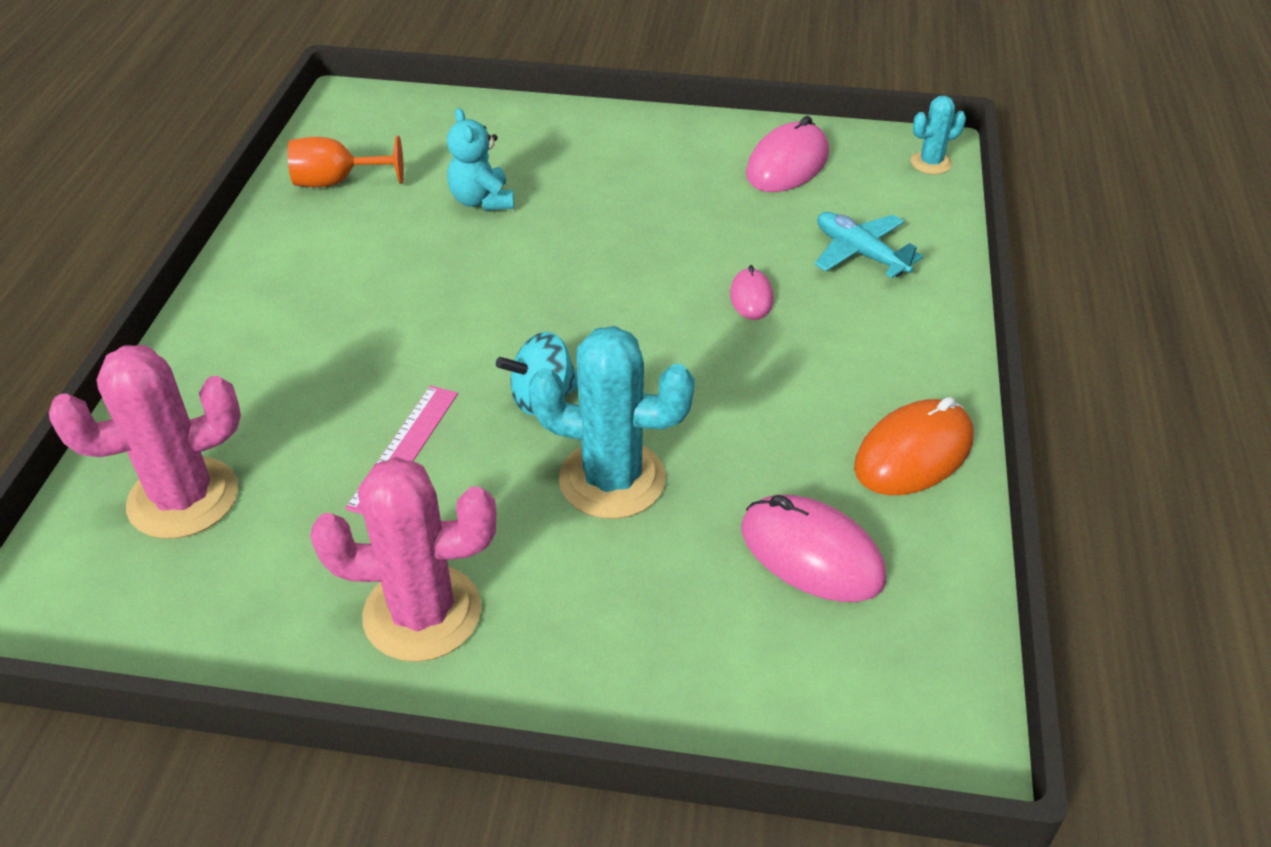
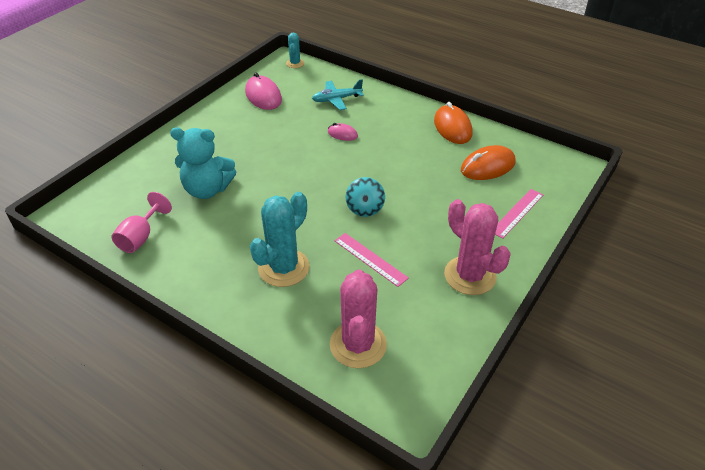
camera: 65 degrees left, 0 degrees up
(337, 182) = (140, 237): orange goblet -> pink goblet
(422, 613) = (470, 275): pink cactus -> pink cactus turned 60 degrees counterclockwise
(482, 201) = (207, 189): turquoise teddy bear -> turquoise teddy bear, size x1.53
(612, 479) = (424, 203): turquoise cactus -> turquoise cactus (284, 268)
(673, 650) = (517, 213): none -> pink ruler
(811, 554) = (487, 166): pink mouse -> orange mouse

